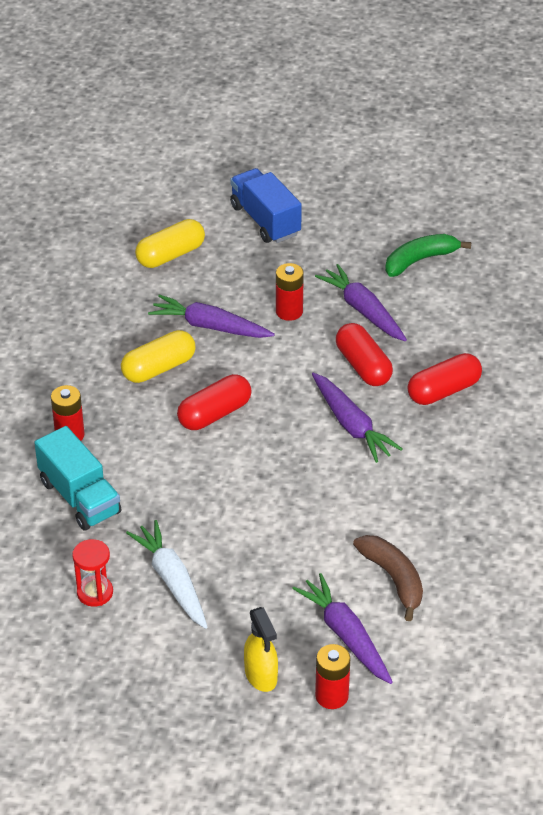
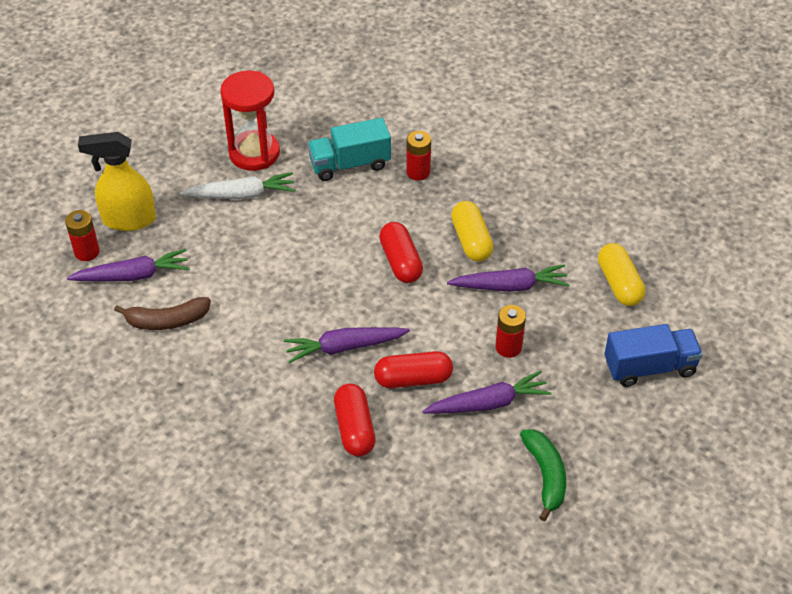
camera: 110 degrees right, 5 degrees up
(95, 592) = (254, 153): red hourglass -> red hourglass, size x1.88
(209, 326) = (510, 286): purple carrot -> purple carrot turned 45 degrees clockwise
(261, 676) = (128, 219): yellow spray bottle -> yellow spray bottle, size x1.56

